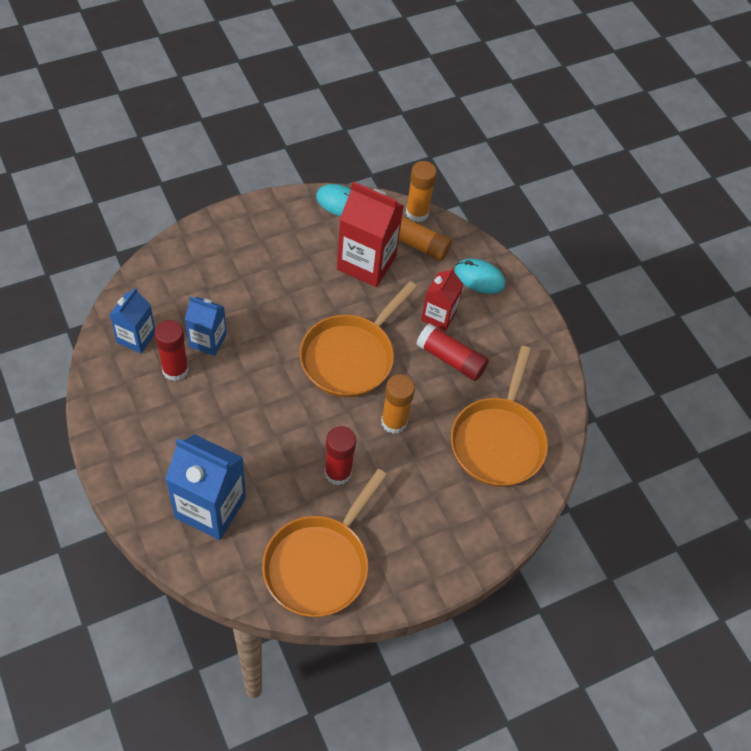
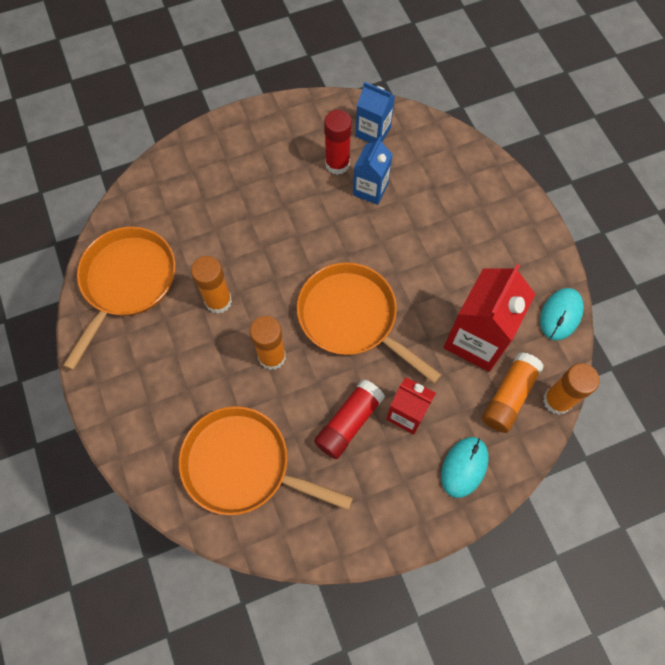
camera: 100 degrees right, 10 degrees up
(210, 507) = (193, 195): blue carton -> none
(319, 564) = (127, 282): orange pan -> orange pan turned 75 degrees clockwise
(338, 472) = (218, 301): red glue stick -> orange glue stick

